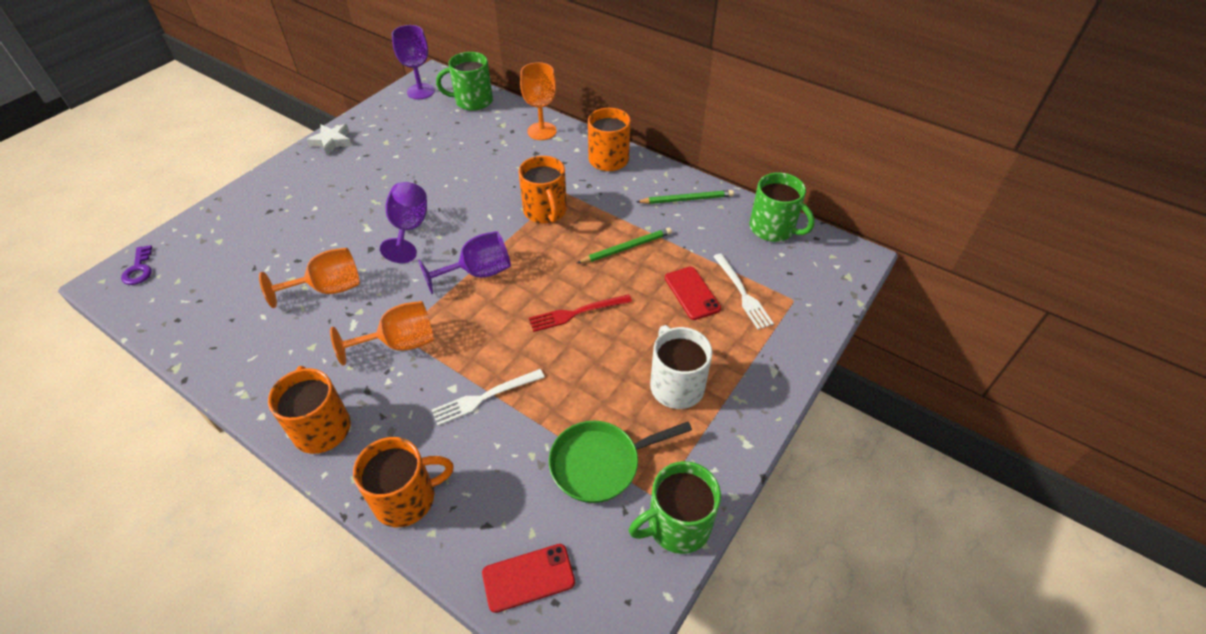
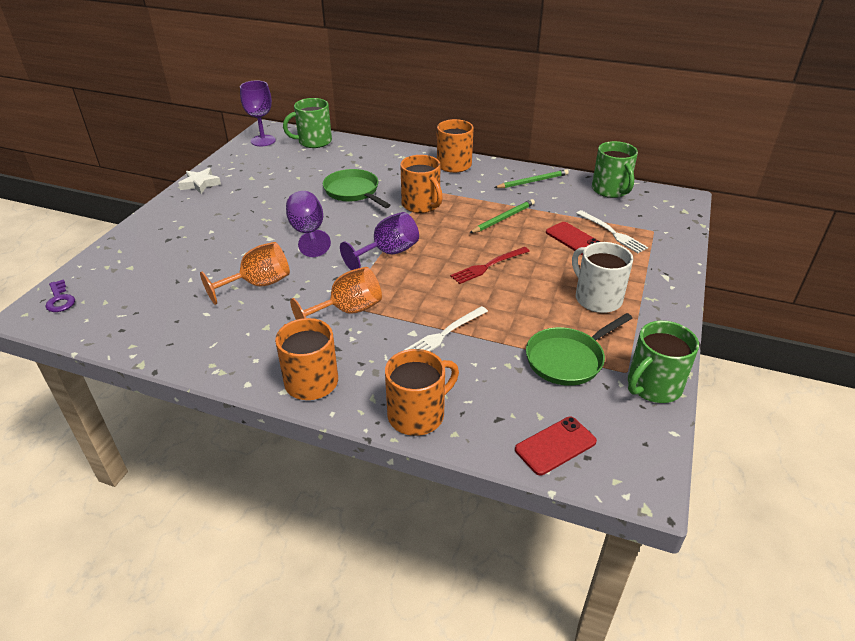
camera: 15 degrees left, 10 degrees down
(481, 180) = (353, 192): none -> green pan
(542, 131) = (386, 154): orange goblet -> none
(773, 228) = (610, 190): green mug -> green mug turned 45 degrees clockwise

